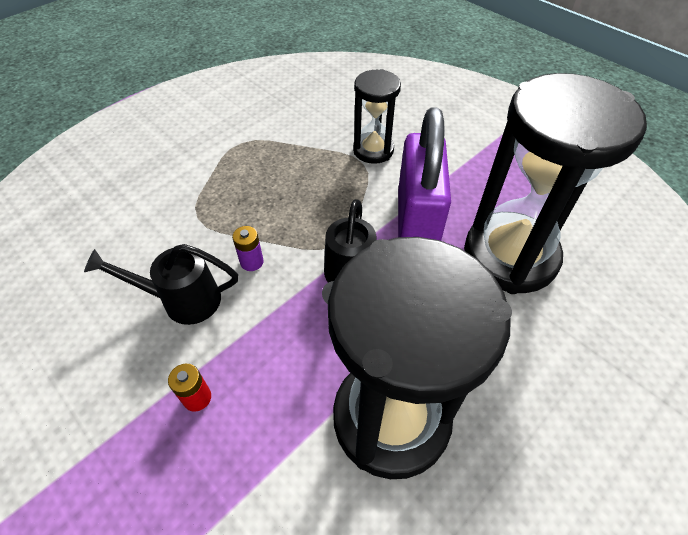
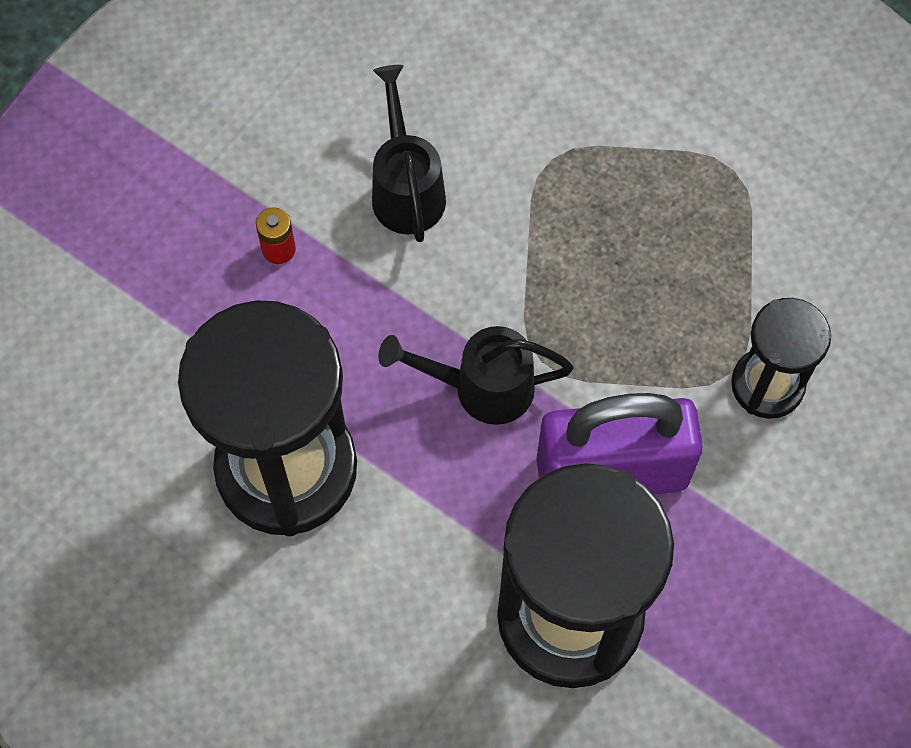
camera: 80 degrees right, 15 degrees up
(252, 262) = (485, 254): purple battery -> none

